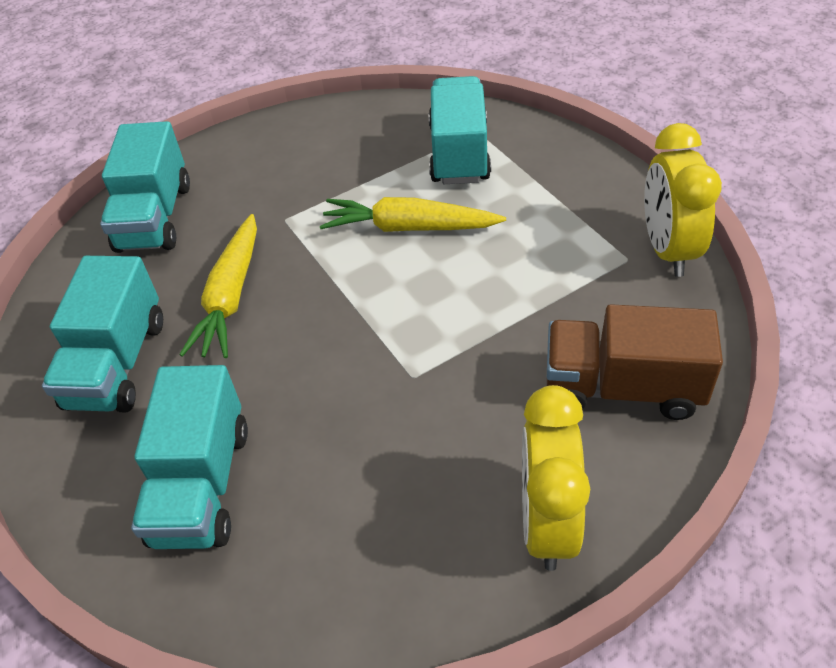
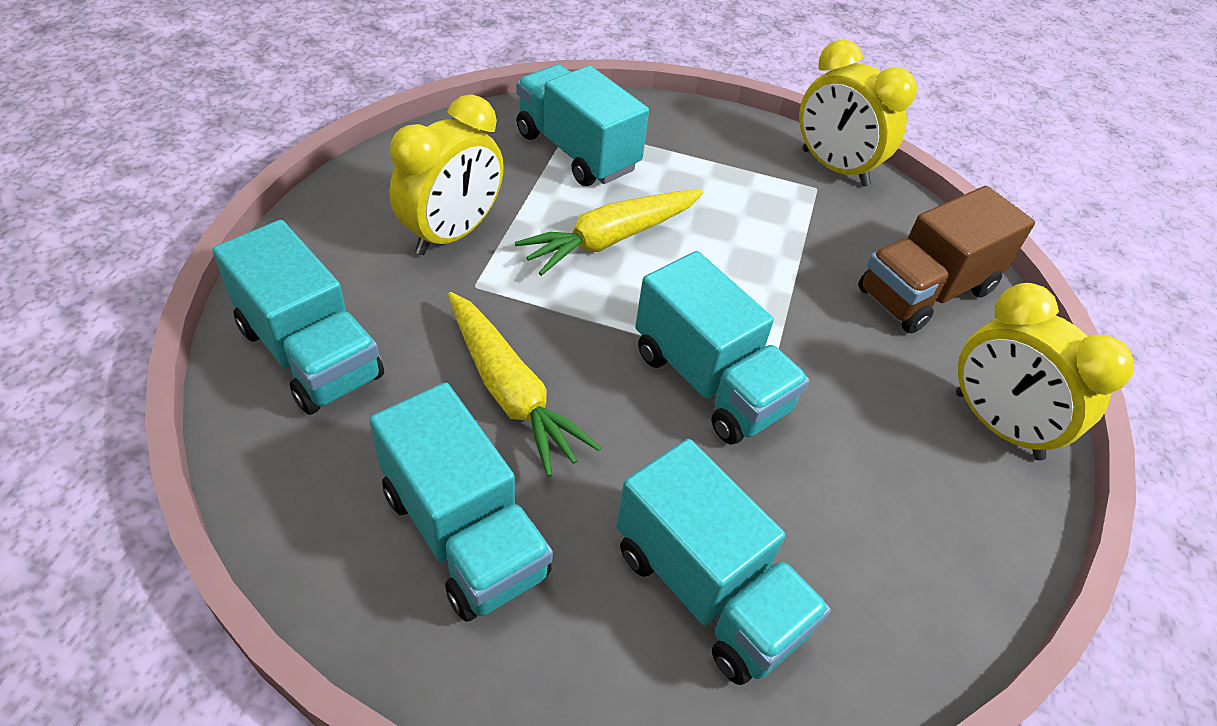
camera: 50 degrees left, 0 degrees up
(309, 179) = (452, 234): none -> yellow clock
(360, 359) = (710, 381): none -> turquoise truck

